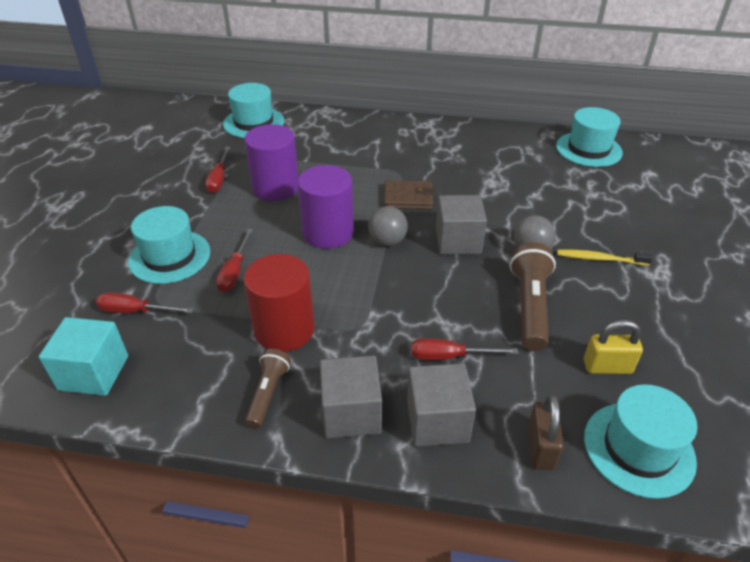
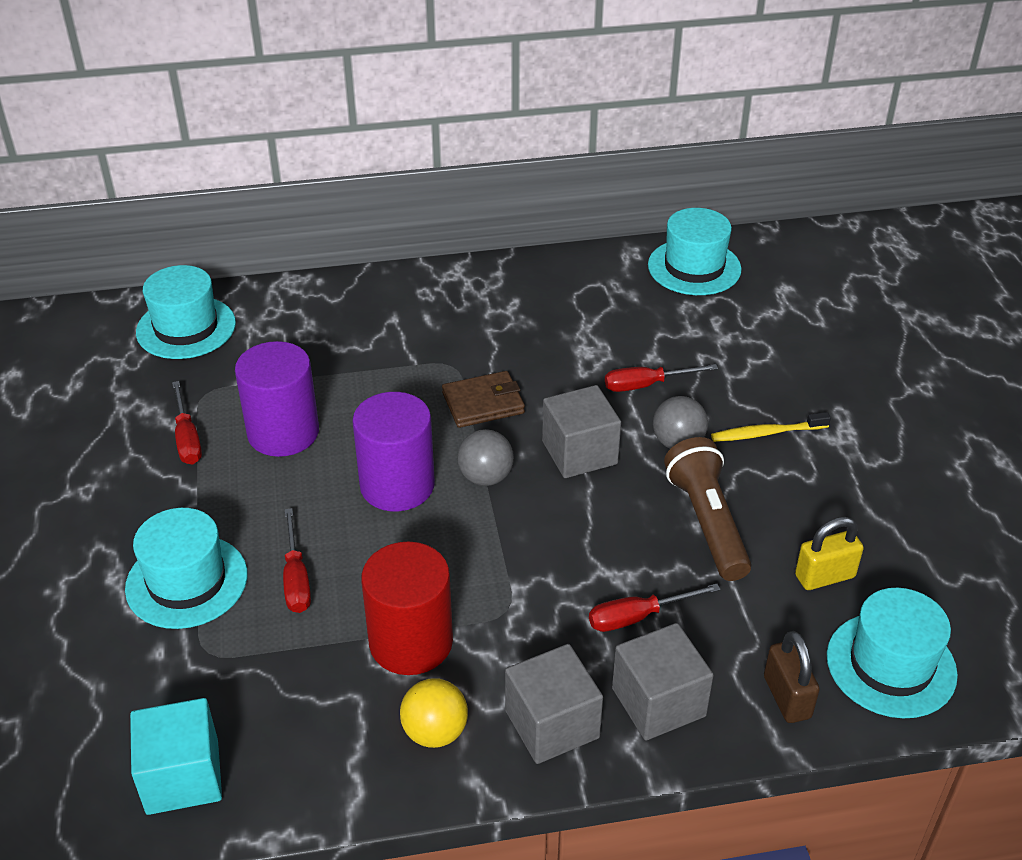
camera: 20 degrees left, 0 degrees up
(135, 311) = (187, 675): red screwdriver -> red screwdriver (646, 385)
(268, 393) = (435, 732): brown flashlight -> yellow ball

